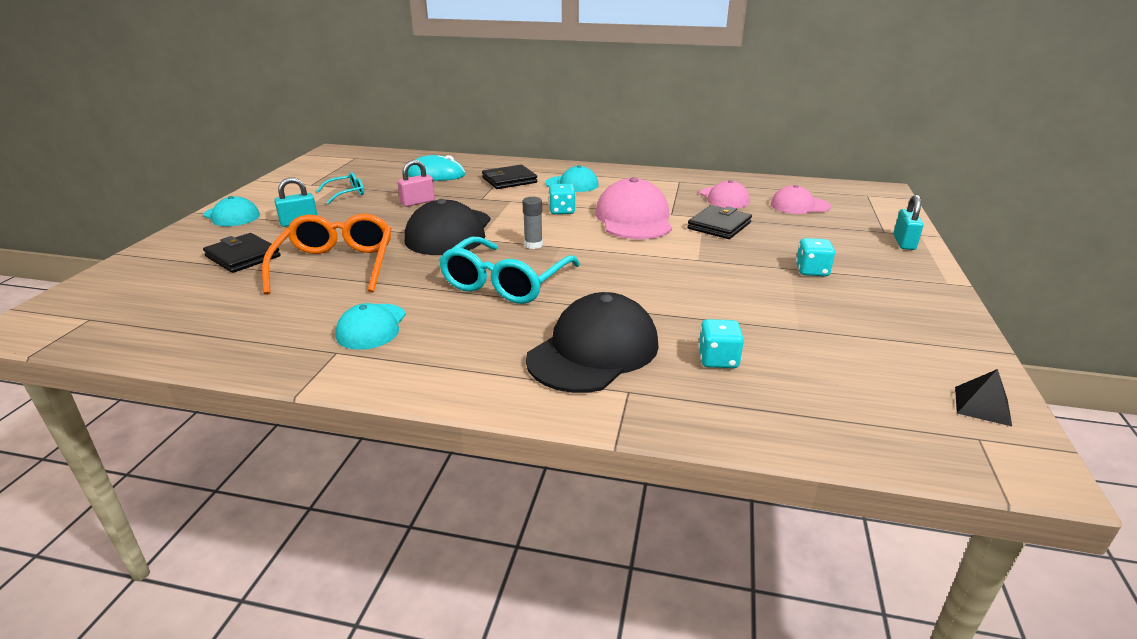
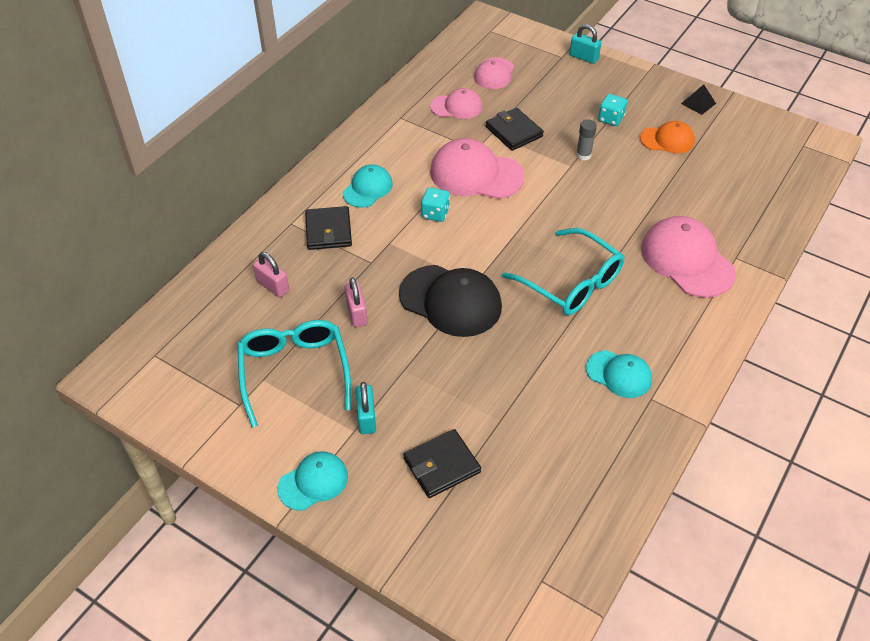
camera: 70 degrees left, 20 degrees up
(336, 265) = (492, 391): orange glasses -> none
(347, 193) = (294, 371): turquoise glasses -> turquoise glasses, size x2.01
(436, 174) = (273, 286): turquoise mouse -> pink padlock
(533, 245) = (504, 250): grey glue stick -> grey glue stick (583, 155)
(593, 351) = (687, 260): black cap -> pink cap
(718, 360) = (711, 207): turquoise dice -> none
(821, 311) = (667, 140): none -> orange cap
(982, 406) = (778, 129): black pyramid -> black pyramid (698, 103)

